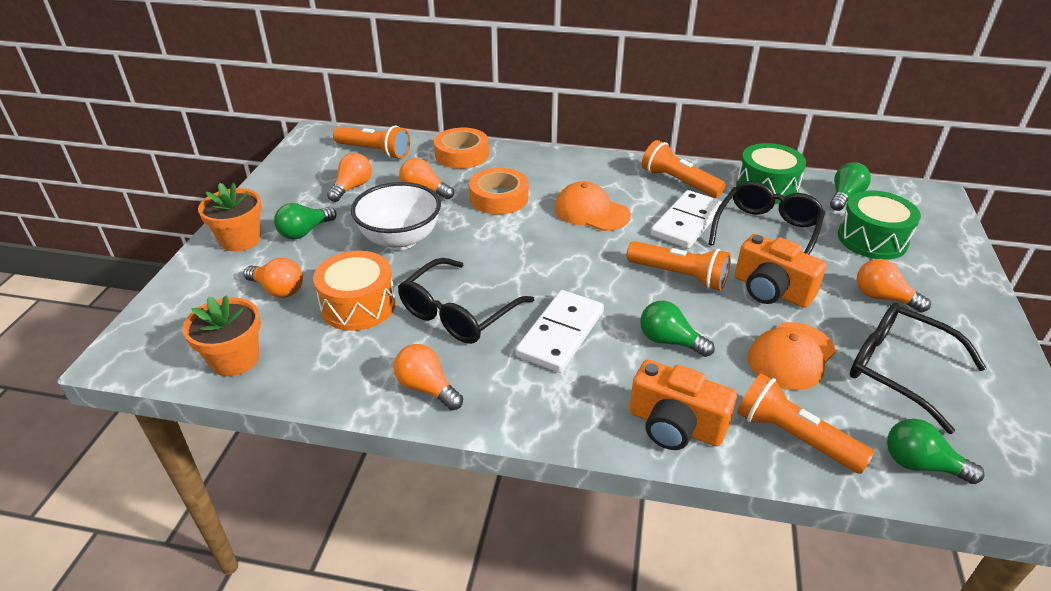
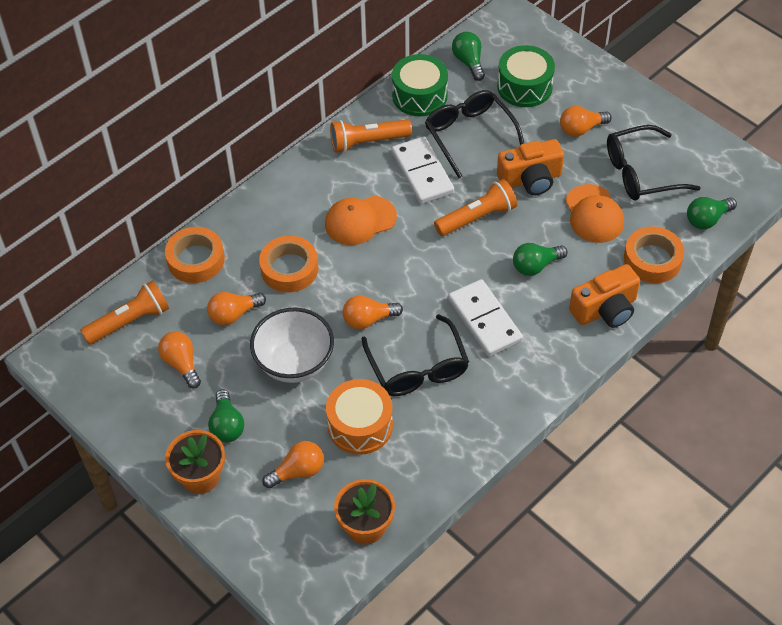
camera: 55 degrees left, 15 degrees up
(427, 388) = (481, 421): orange light bulb -> orange light bulb (368, 320)
(794, 437) = (652, 260): orange flashlight -> orange tape

